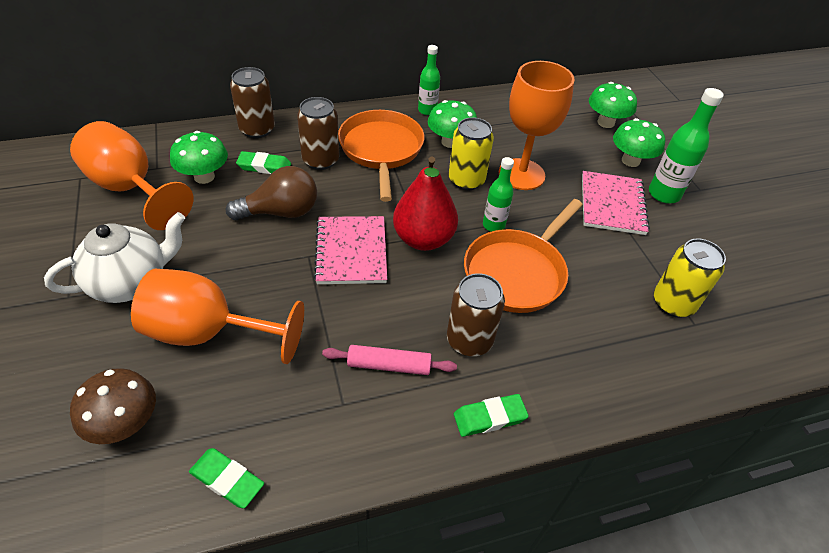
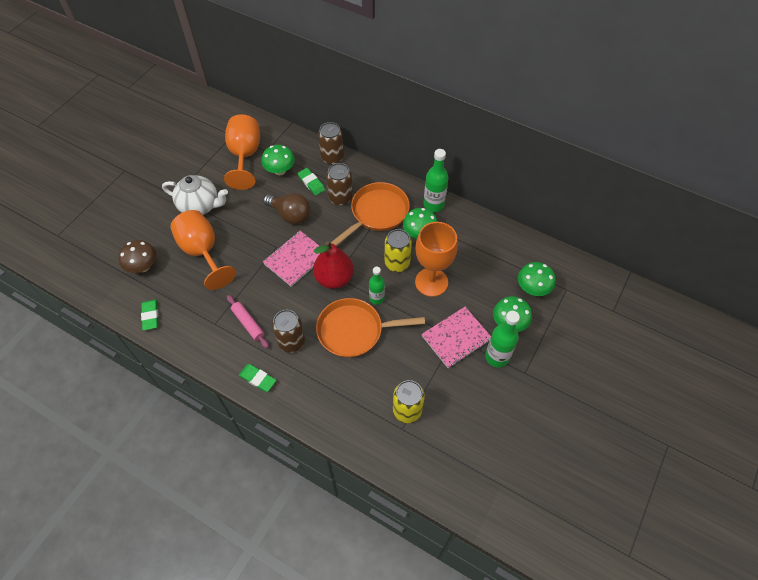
camera: 50 degrees right, 10 degrees up
(427, 110) = (433, 204): green bottle -> green bottle, size x1.53

